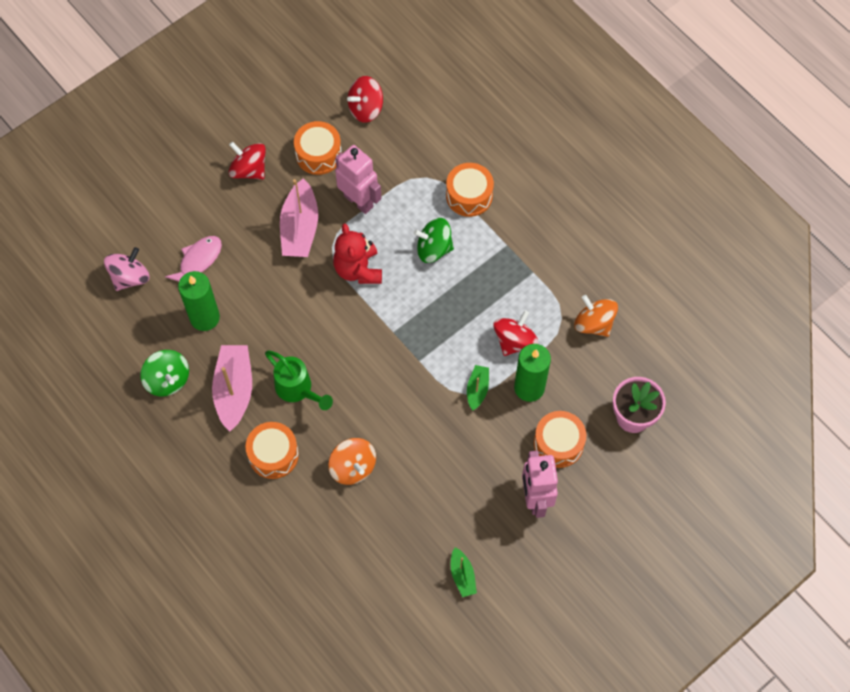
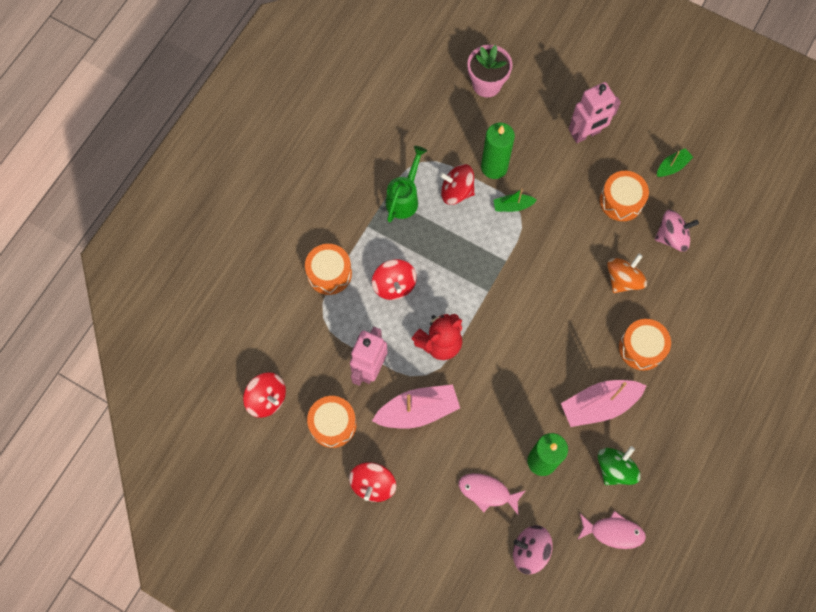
camera: 110 degrees left, 5 degrees up
(112, 354) = (613, 532): none -> pink fish
(298, 390) = (575, 350): green watering can -> green watering can (404, 197)
(380, 538) = (672, 237): none -> pink spinning top
(433, 248) = (394, 285): green spinning top -> red spinning top
(558, 443) = (533, 131): orange drum -> orange drum (621, 201)
(594, 323) = (416, 136): orange spinning top -> none

